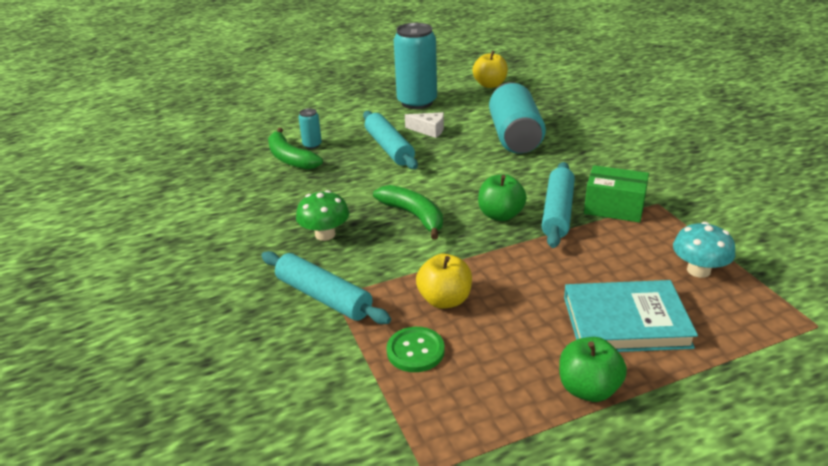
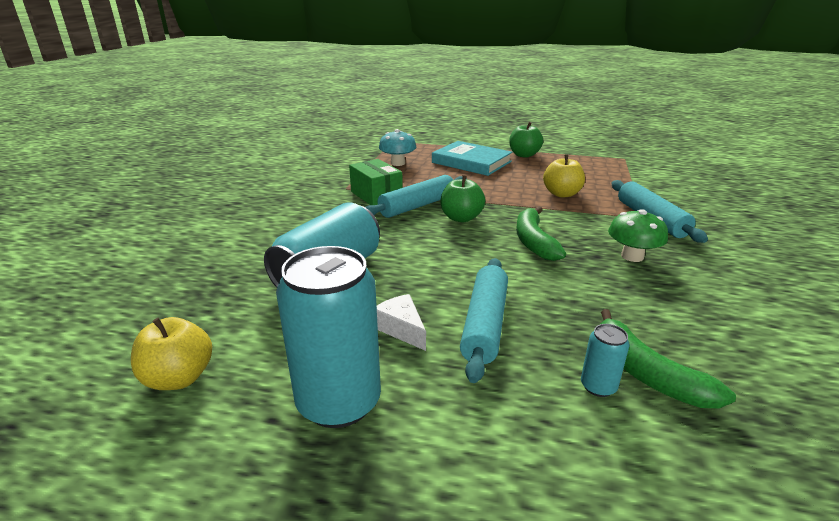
camera: 145 degrees left, 5 degrees down
(290, 158) = (646, 373): green banana -> green banana turned 150 degrees clockwise
(415, 351) = (600, 183): green button -> none

